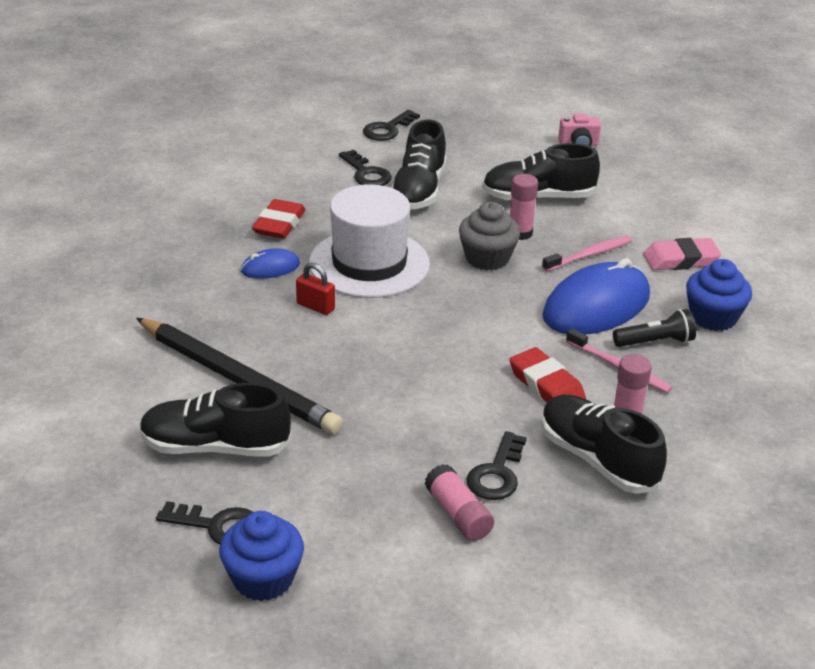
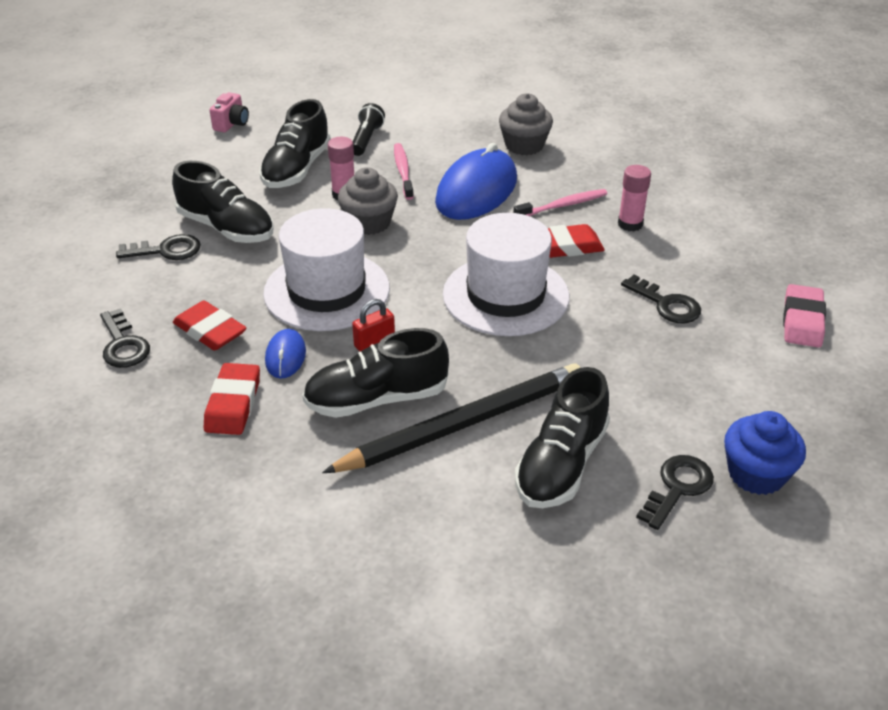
camera: 65 degrees left, 5 degrees up
(200, 260) = (233, 404): none -> red eraser
(388, 129) = (96, 215): black key -> black key (123, 344)
(434, 363) = (505, 295): none -> white hat
(458, 514) = (708, 339): pink glue stick -> none
(596, 306) = (476, 191): blue mouse -> blue mouse turned 45 degrees clockwise
(597, 460) = (669, 251): black shoe -> black shoe (377, 399)
(655, 342) = (539, 179): black flashlight -> black flashlight (366, 139)
(680, 260) = (441, 134): pink eraser -> pink eraser (802, 321)
(713, 317) = (524, 145): blue cupcake -> grey cupcake

